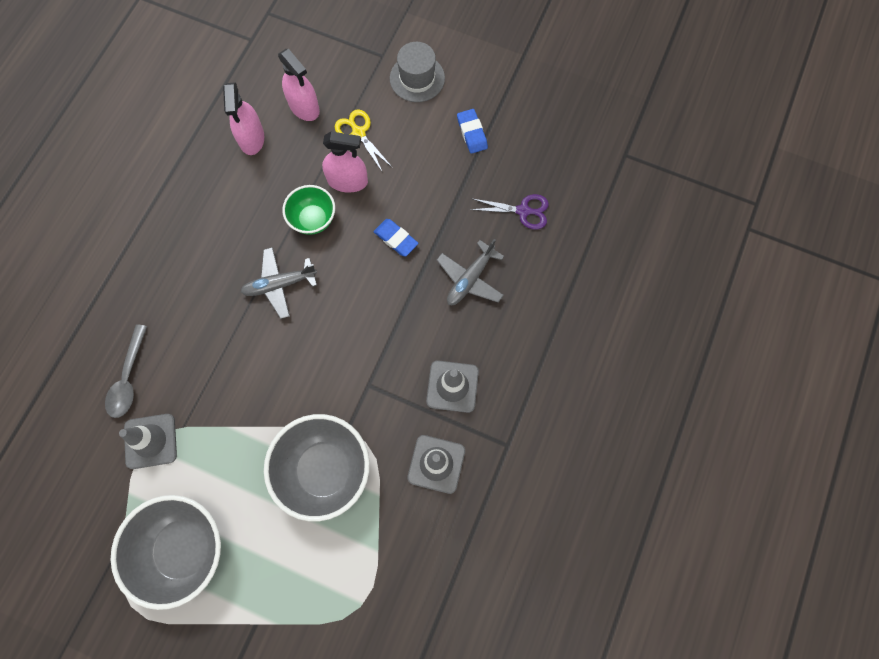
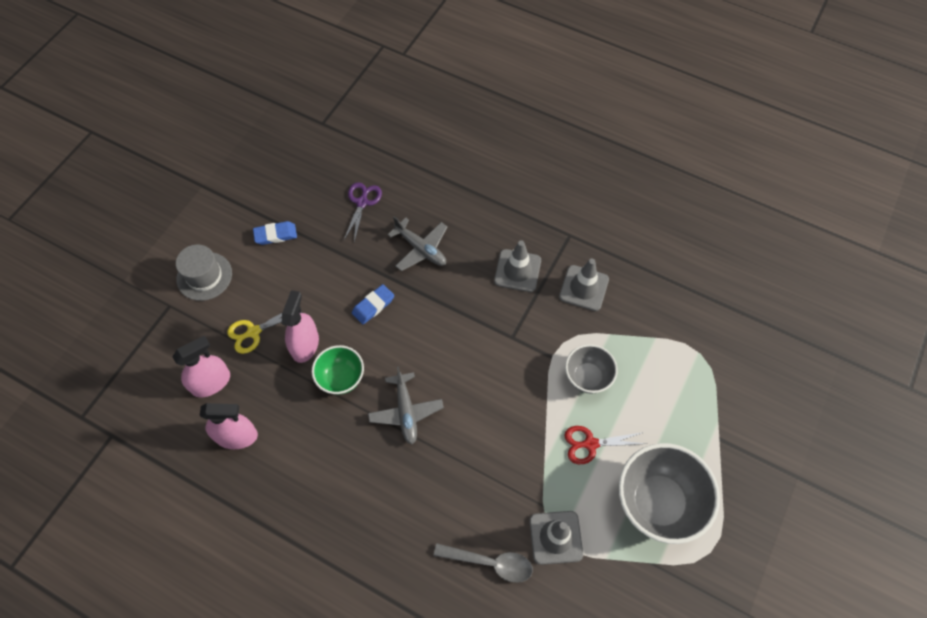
camera: 85 degrees left, 10 degrees down
(248, 475) = (590, 444): none -> red scissors
(324, 470) = (587, 377): grey bowl -> grey bowl, size x0.57

